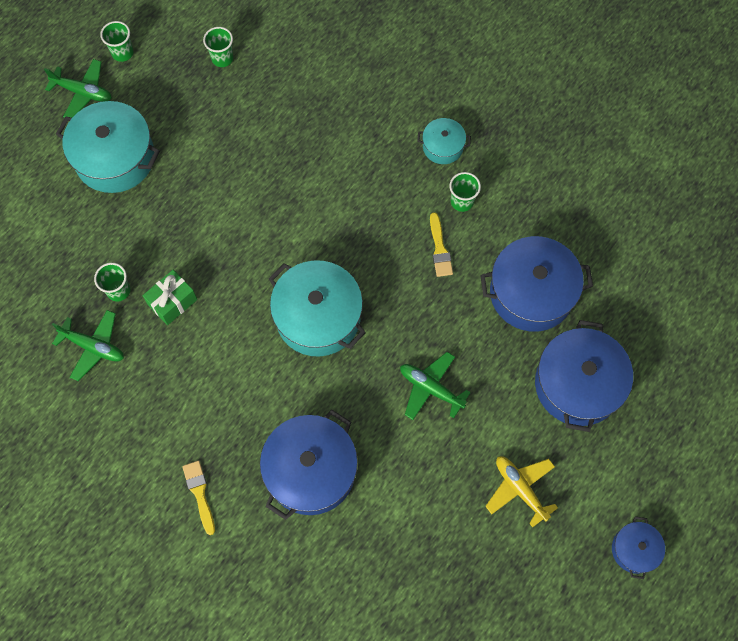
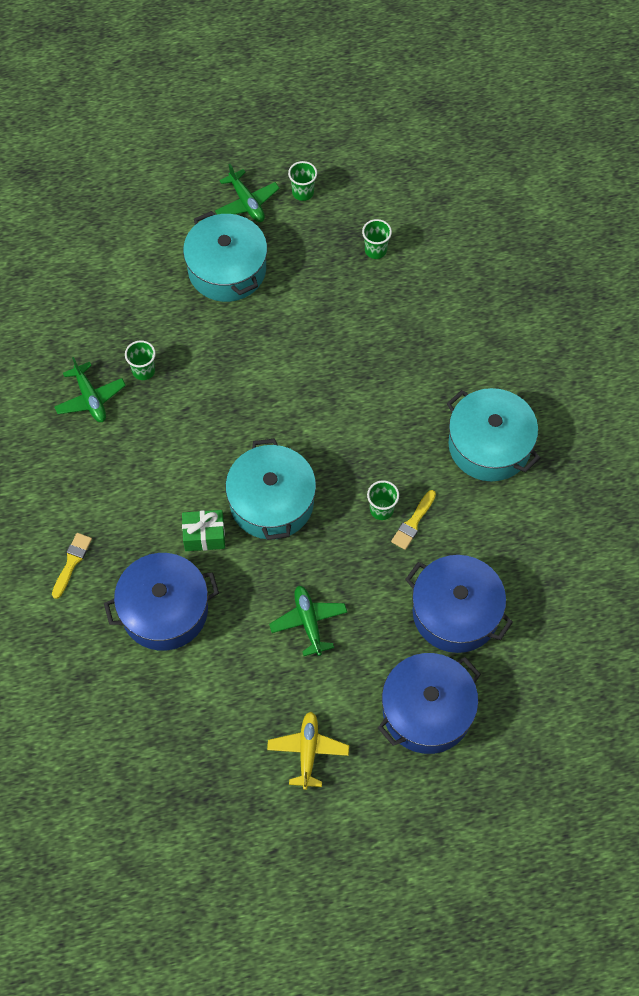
camera: 40 degrees right, 5 degrees down
(172, 302) = (174, 408): green gift -> green gift (204, 536)
(443, 146) = (489, 445): turquoise pot -> turquoise pot, size x1.96
(462, 201) = (465, 499): green cup -> green cup (381, 509)
(634, 549) = (355, 869): blue pot -> none

